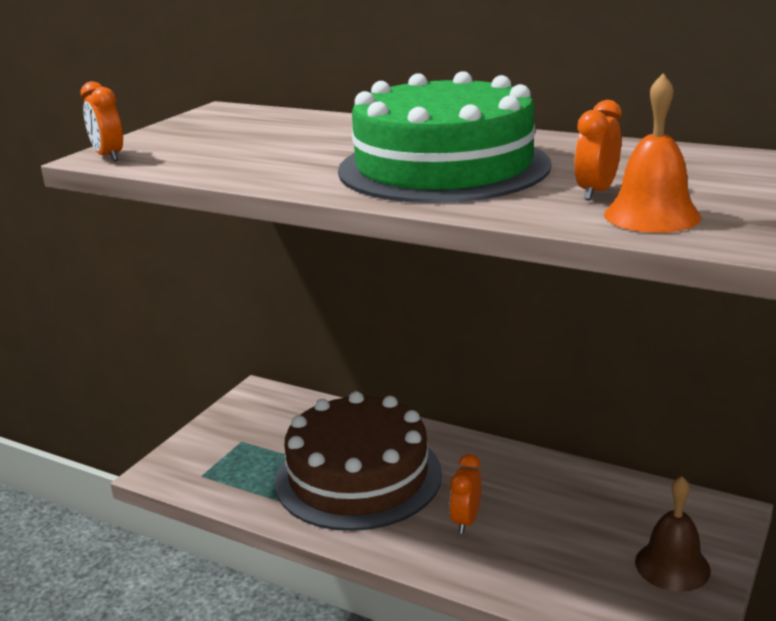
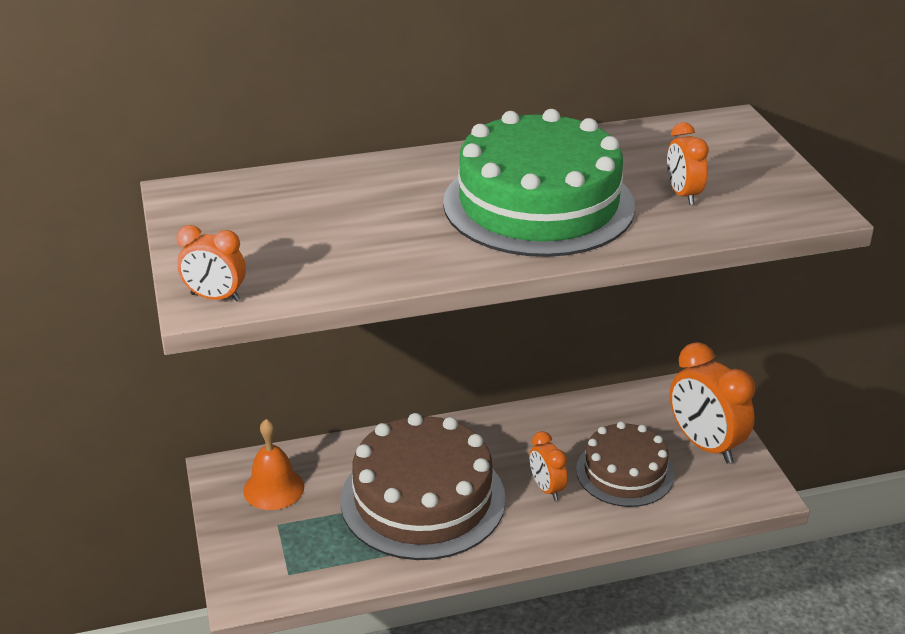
camera: 45 degrees left, 10 degrees up
(555, 546) = (624, 472): none -> brown cake
(652, 215) = (749, 205): orange bell -> orange bell (273, 488)
(672, 566) = (705, 445): brown bell -> orange clock

